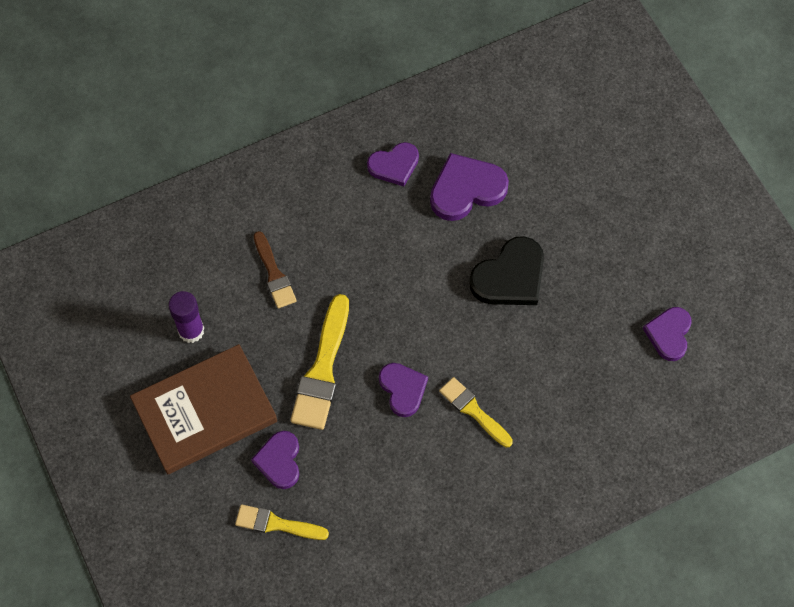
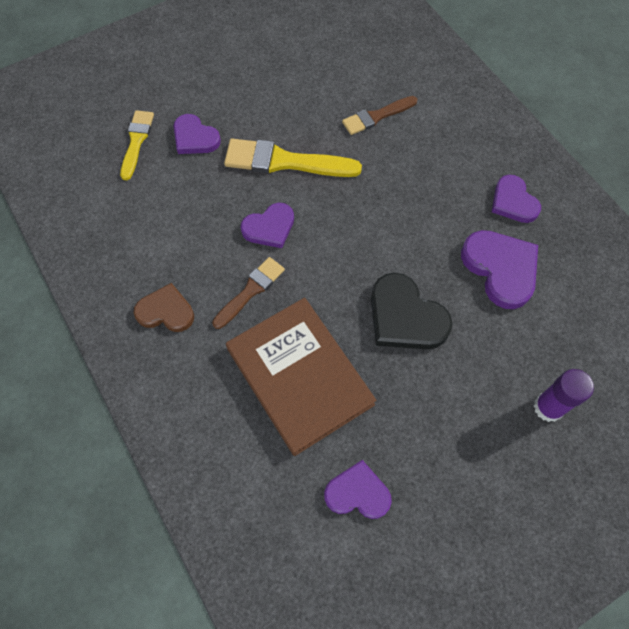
camera: 85 degrees right, 0 degrees up
(191, 331) = (313, 64): purple glue stick -> purple glue stick (548, 407)
(205, 411) = (239, 81): brown book -> brown book (299, 376)
(279, 461) = (195, 138): purple heart -> purple heart turned 135 degrees counterclockwise
(473, 411) = (250, 291): yellow brush -> brown brush
(490, 491) = (166, 311): none -> brown heart

